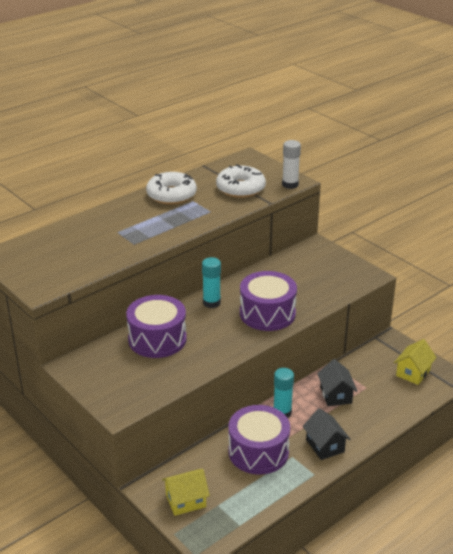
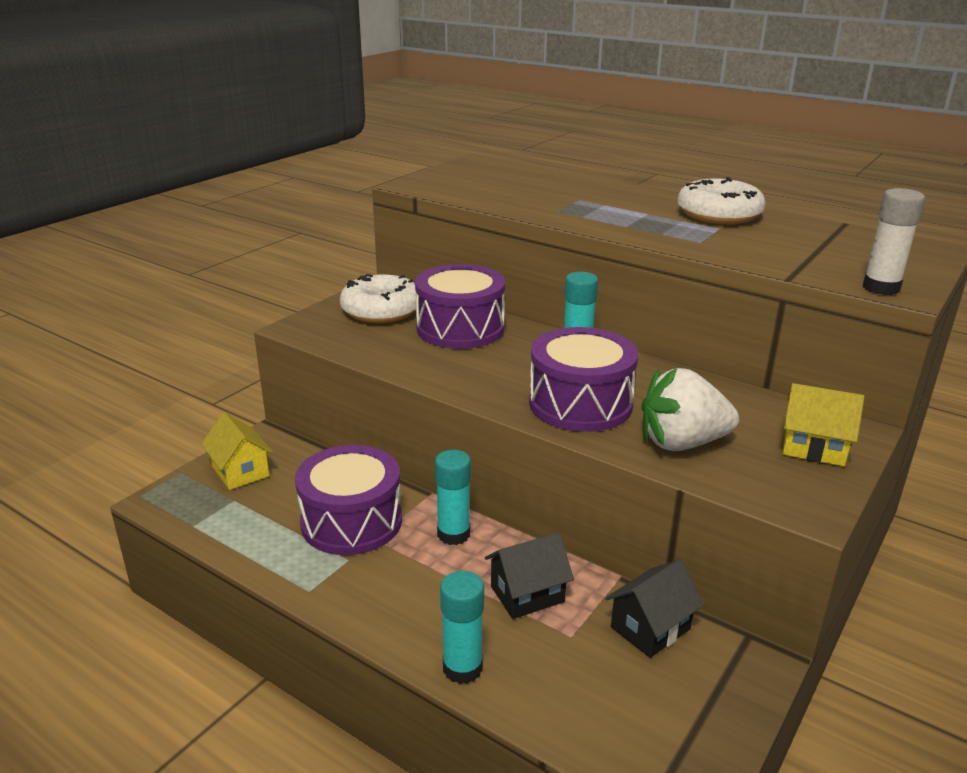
camera: 75 degrees right, 5 degrees down
(240, 188) = (805, 253): white donut -> white donut (381, 310)
(313, 293) = (682, 443): none -> white strawberry
(325, 446) = (382, 595): black house -> black house (650, 628)
(380, 425) = (462, 668): none -> turquoise glue stick
(413, 372) = (661, 712): yellow house -> yellow house (814, 447)

